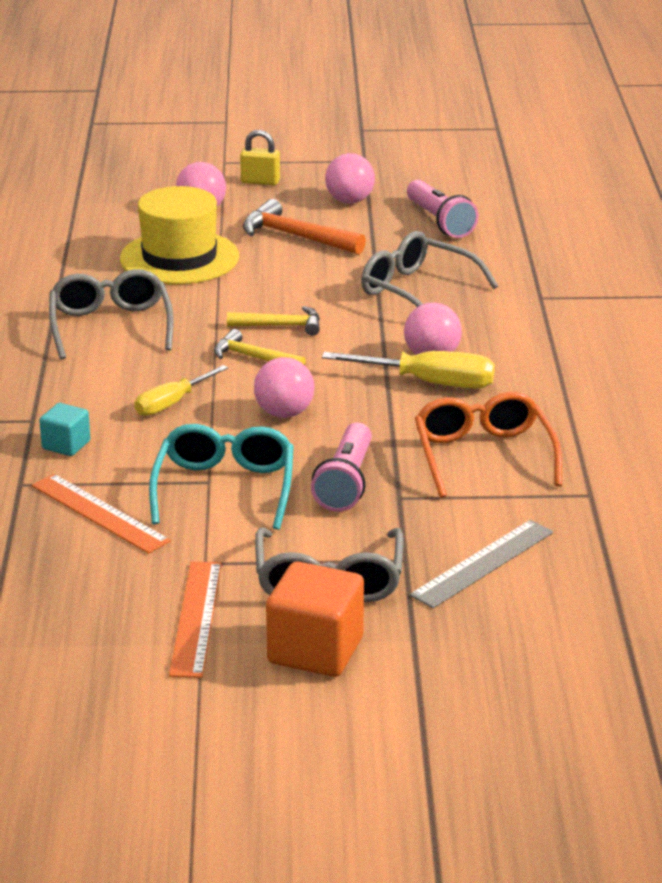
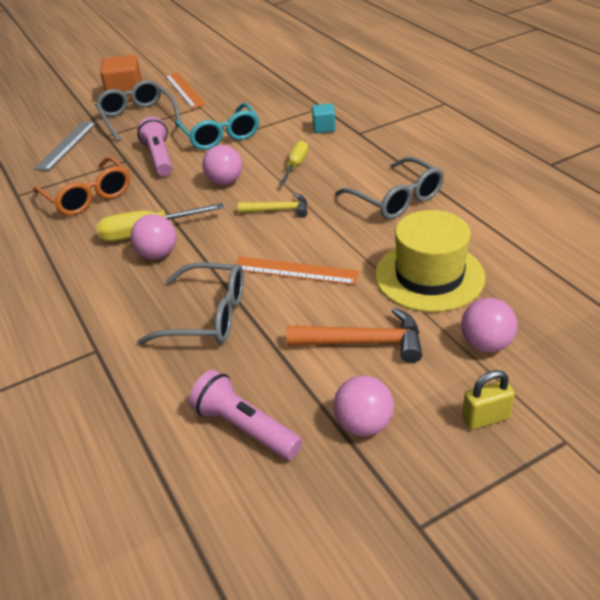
camera: 155 degrees right, 10 degrees up
(99, 513) = (269, 108): orange ruler -> orange ruler (295, 271)
(280, 326) = (284, 241): yellow hammer -> none

